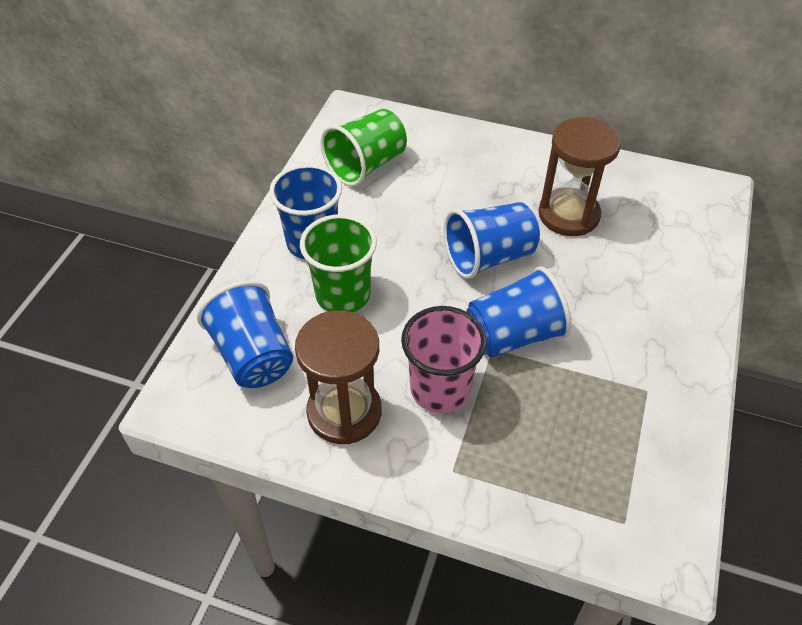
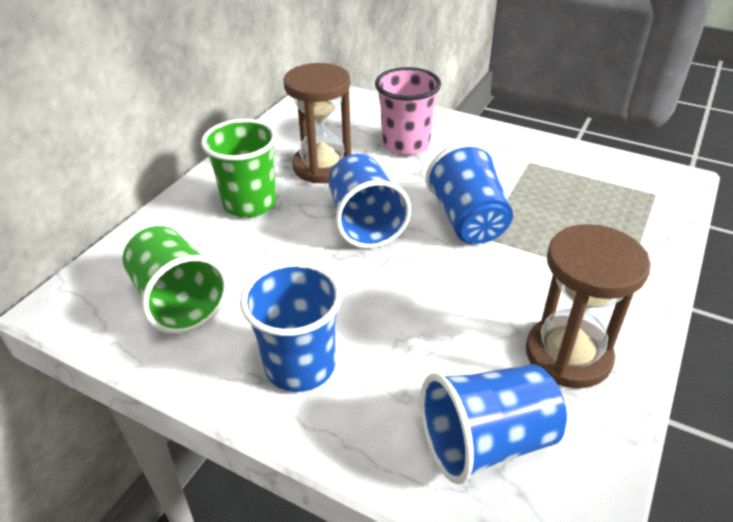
camera: 80 degrees left, 10 degrees down
(343, 295) = (396, 342): green cup -> green cup (250, 203)
(440, 389) = (533, 277): pink cup -> pink cup (406, 145)

